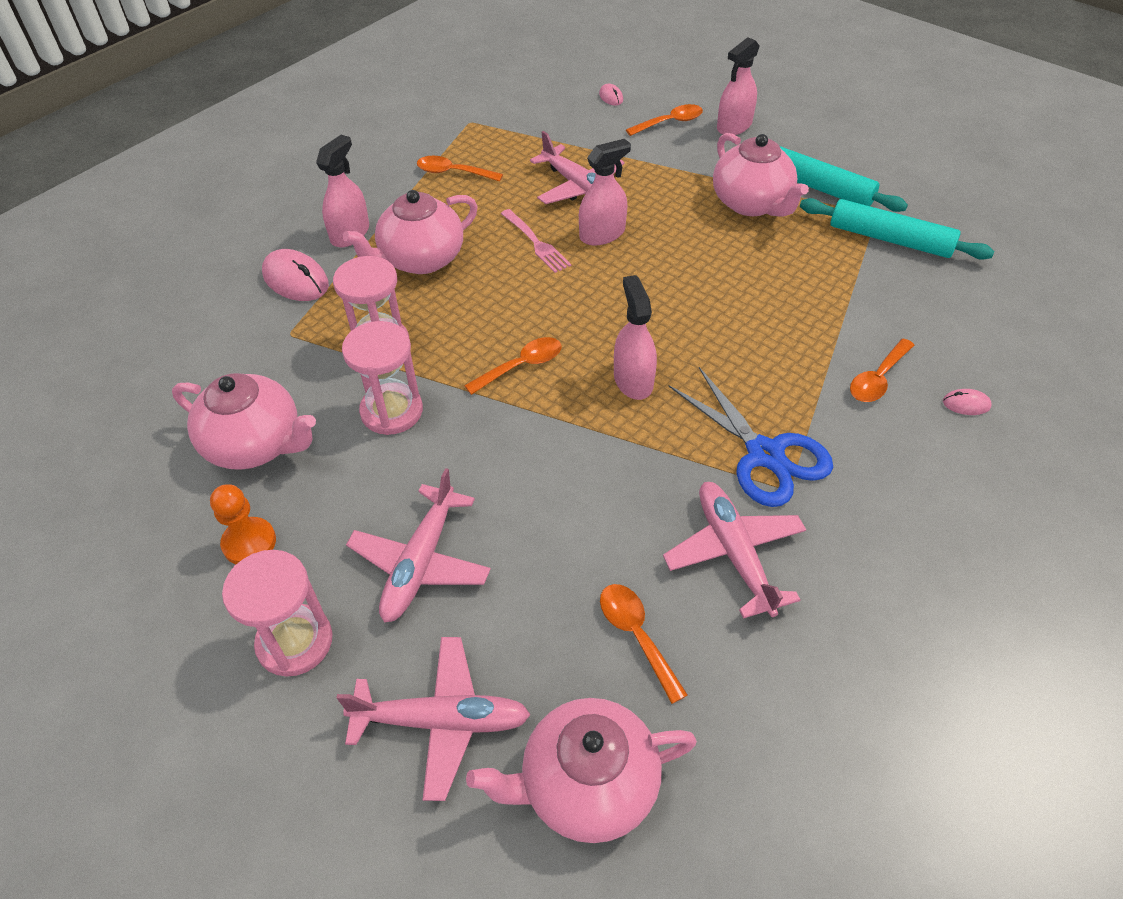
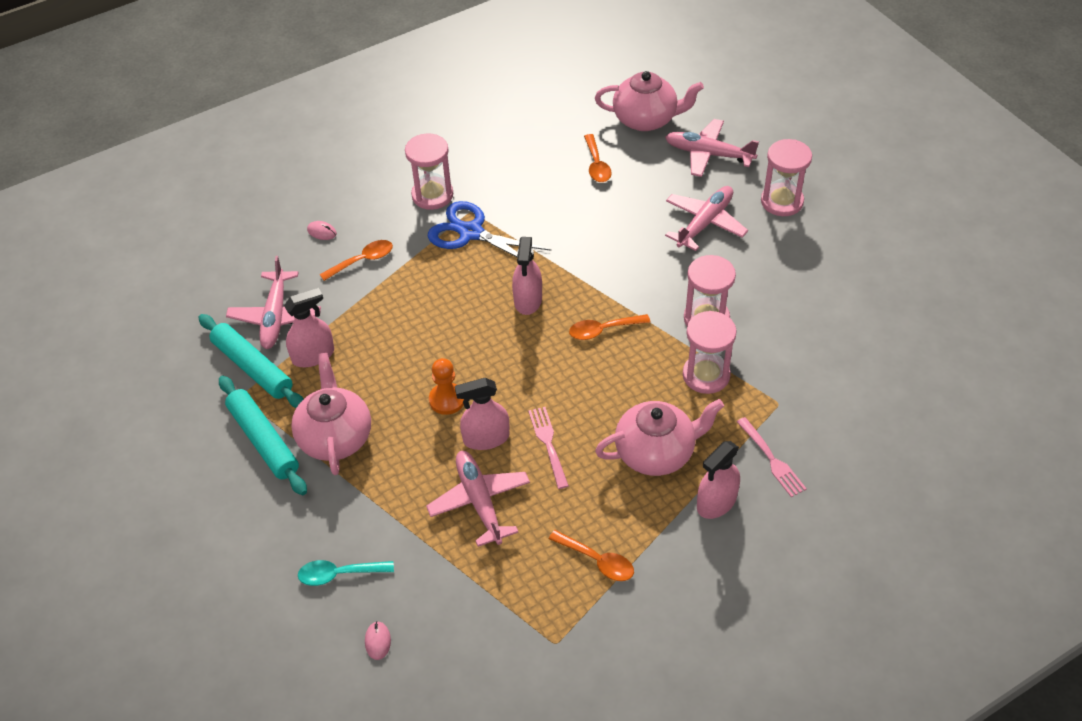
camera: 160 degrees left, 0 degrees up
(249, 543) = (808, 256): orange pawn -> orange pawn (447, 400)
(256, 444) = (805, 317): pink teapot -> none
(296, 280) = (771, 459): pink mouse -> pink fork
(670, 122) = (339, 574): orange spoon -> turquoise spoon
(734, 126) = (278, 548): pink spray bottle -> pink spray bottle (313, 355)
(734, 553) = (523, 188): pink plane -> pink plane (275, 316)
(765, 454) = (471, 233): blue scissors -> blue scissors turned 45 degrees counterclockwise
(863, 502) = (432, 195): none -> pink hourglass

